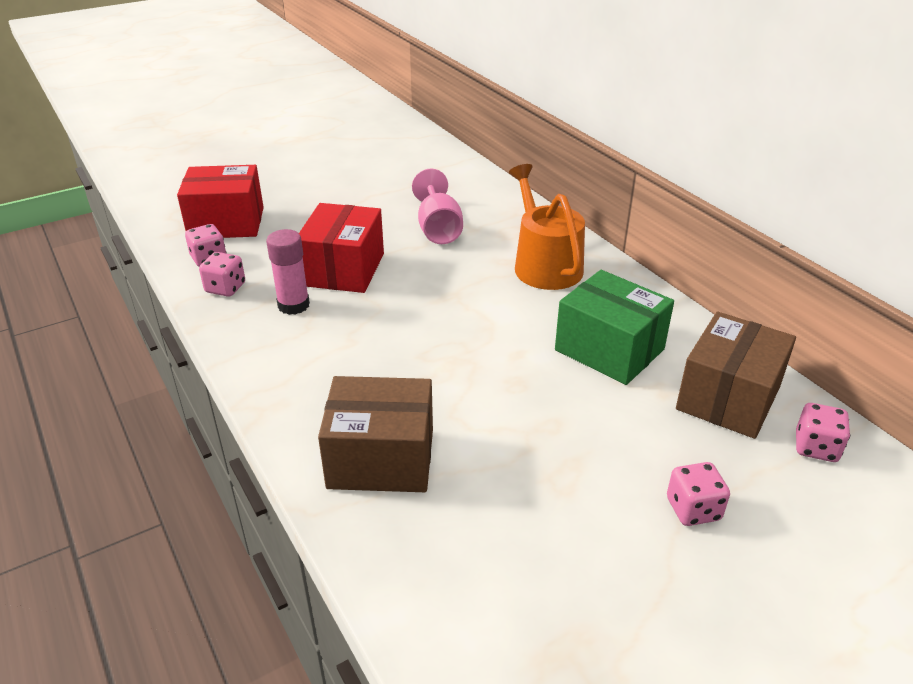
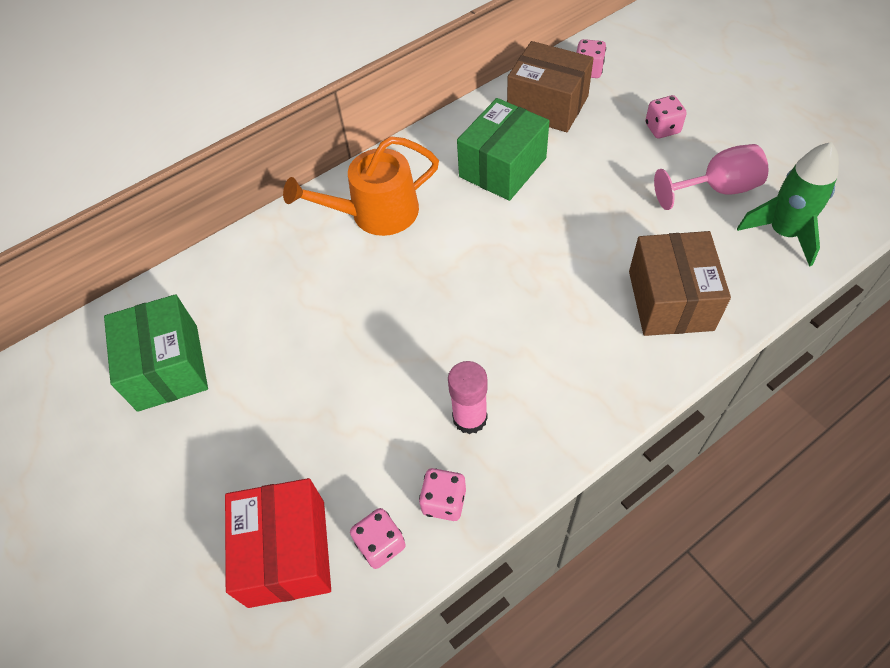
camera: 90 degrees left, 20 degrees up
(343, 269) = (395, 384): red box -> none
(398, 175) = (168, 367): none -> green box
(438, 229) = (306, 307): pink goblet -> pink goblet (716, 189)
(468, 607) = (783, 233): none -> green rocket

